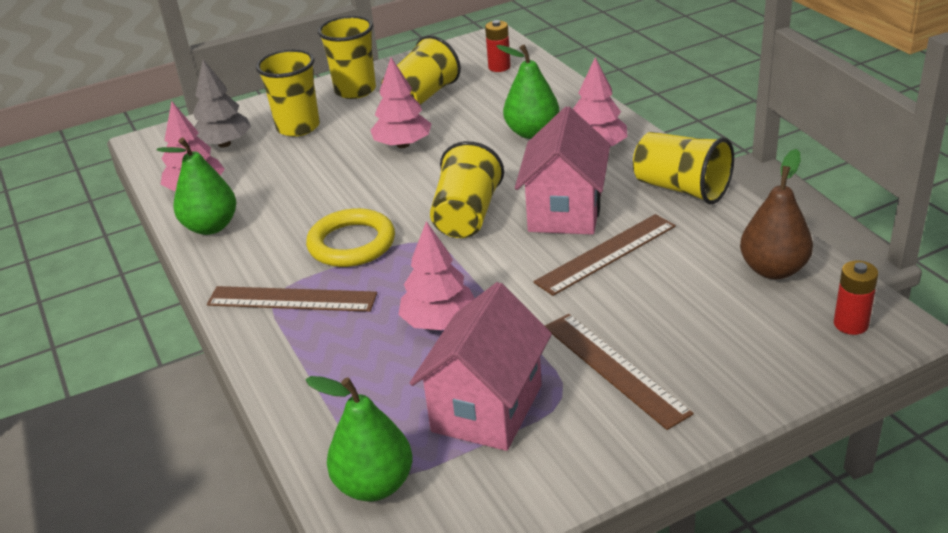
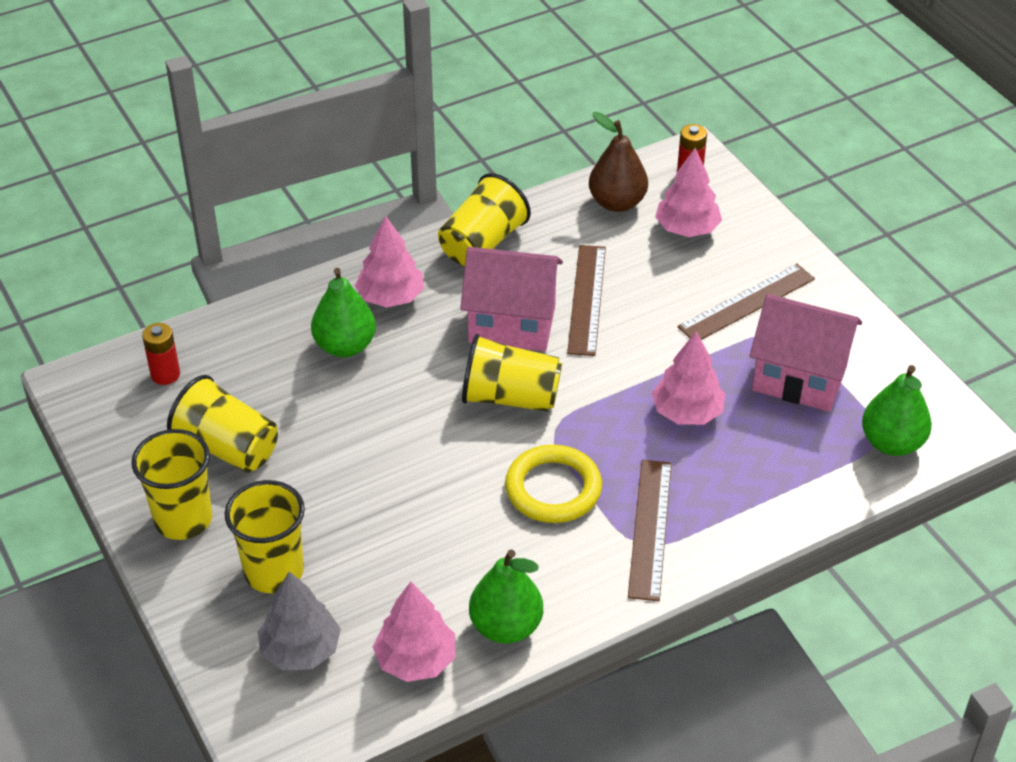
camera: 95 degrees left, 10 degrees up
(403, 145) = (347, 459): pink tree -> pink tree (687, 229)
(606, 254) = (587, 299): brown ruler -> brown ruler turned 45 degrees clockwise

